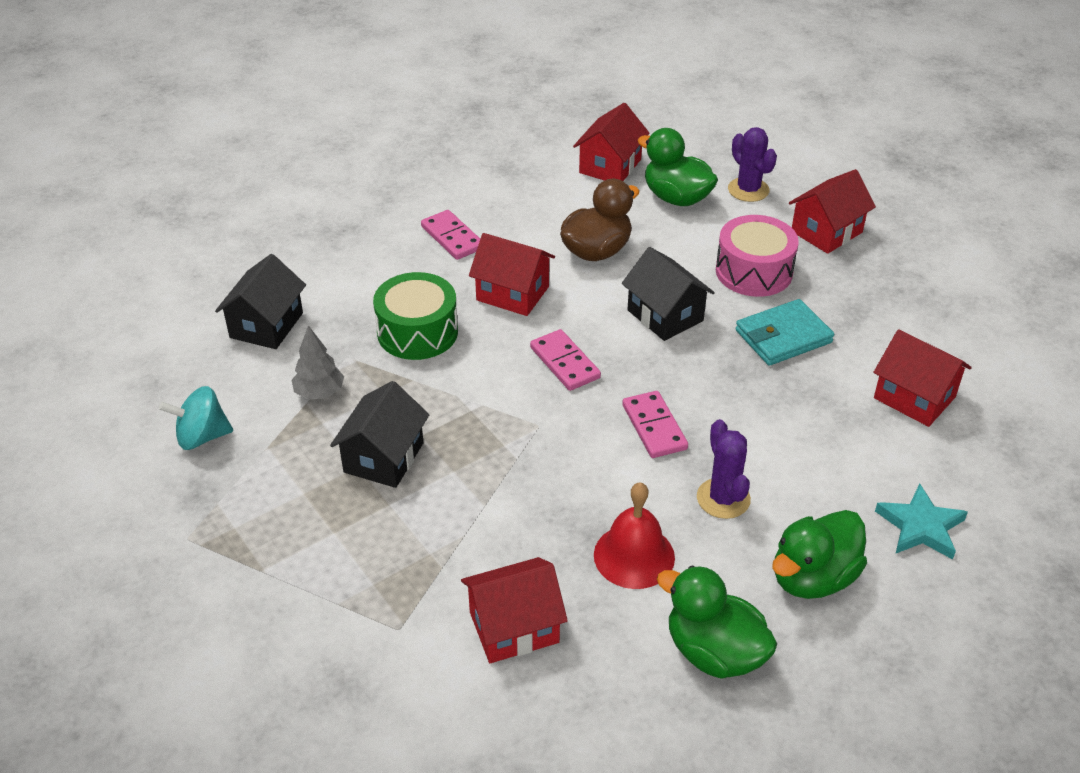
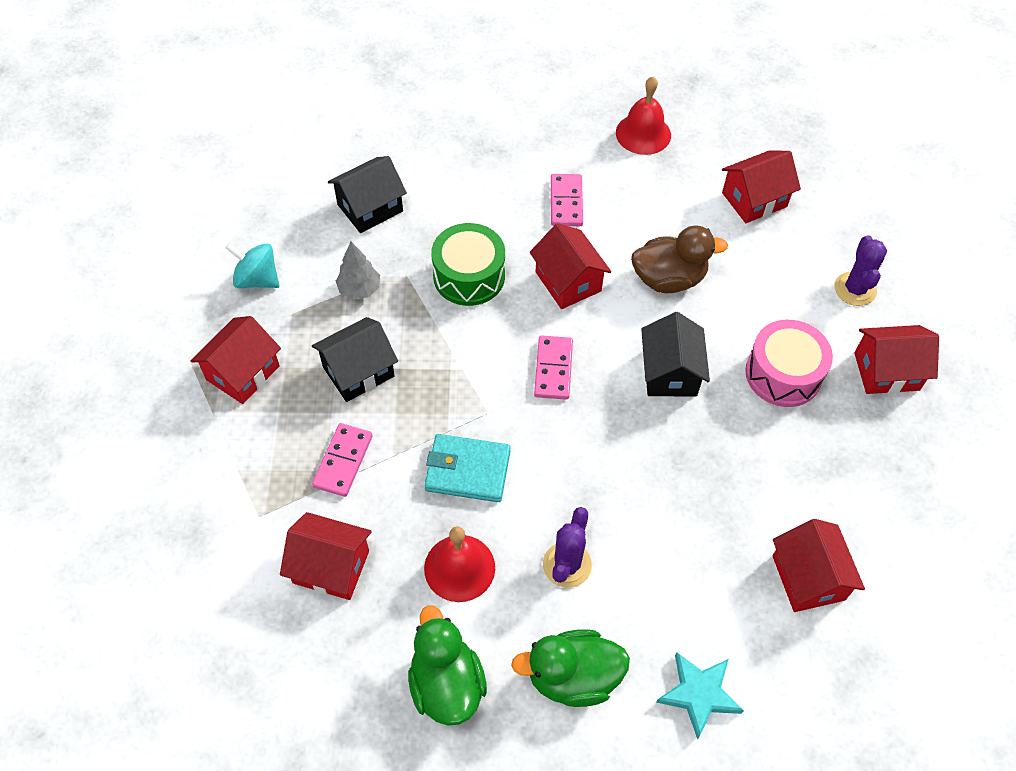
camera: 35 degrees right, 15 degrees up
(263, 520) = (243, 373): none -> red house
(471, 160) = (643, 134): none -> red bell
(654, 427) = (571, 469): pink domino -> pink domino (343, 461)
(676, 198) = (783, 263): green duck -> none
(783, 336) = (750, 451): turquoise wallet -> turquoise wallet (467, 470)

